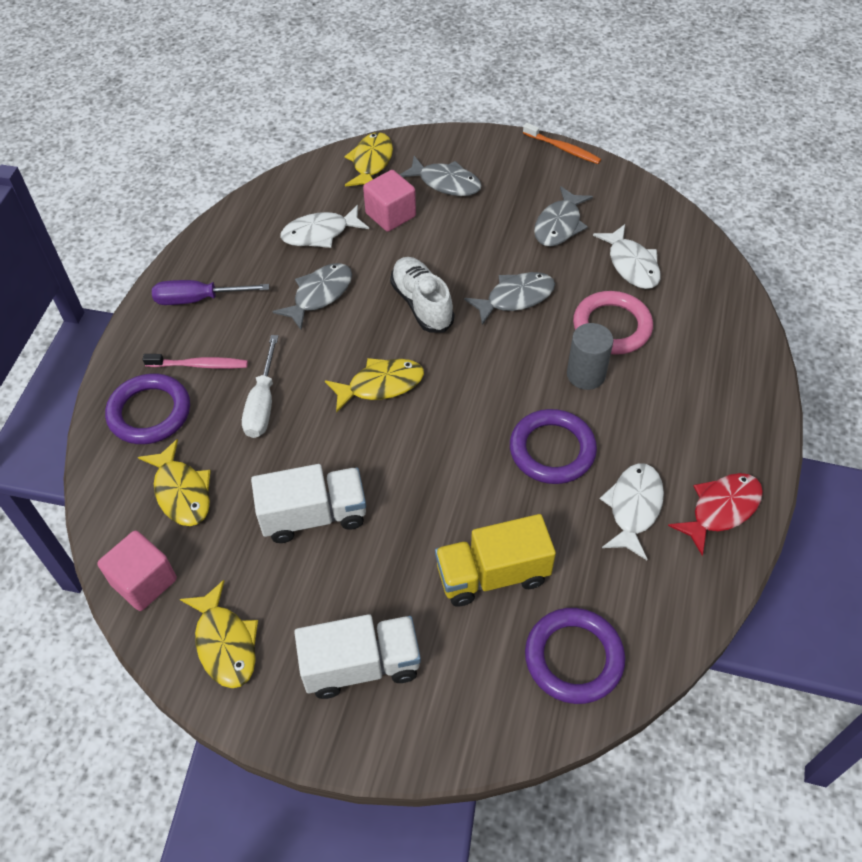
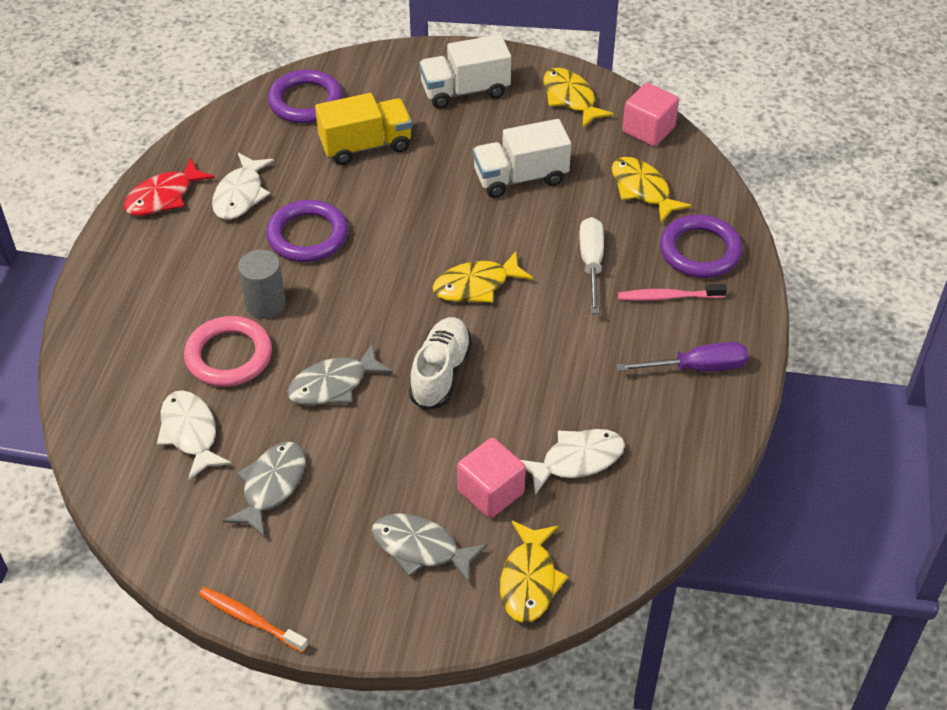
camera: 175 degrees right, 5 degrees down
(320, 295) = (559, 379): grey fish -> none
(422, 304) = (440, 373): white shoe -> white shoe turned 135 degrees counterclockwise

